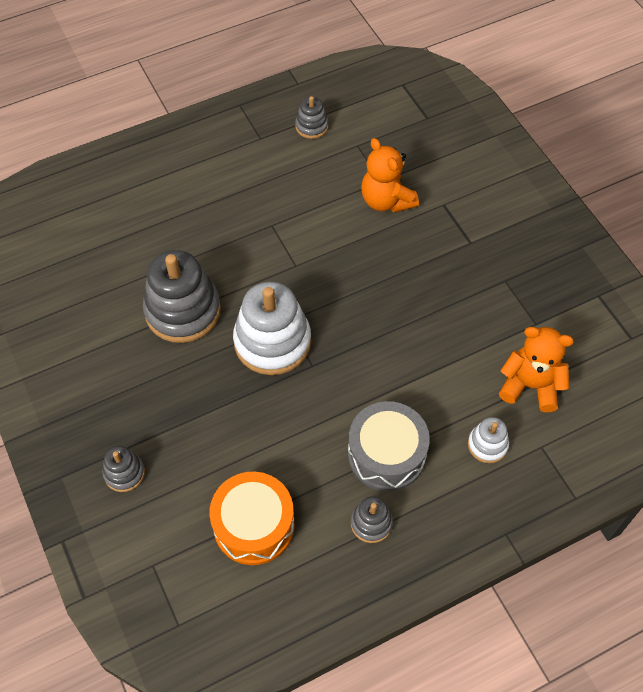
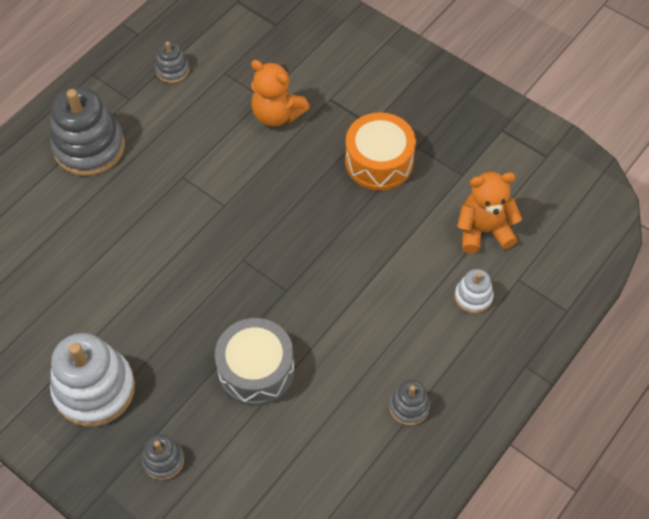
camera: 25 degrees left, 0 degrees up
(183, 311) = (140, 289): grey stacking toy -> grey stacking toy (89, 147)
(254, 525) = (307, 454): orange drum -> orange drum (379, 161)
(272, 342) = (239, 283): white stacking toy -> white stacking toy (94, 389)
(386, 454) = (392, 341): grey drum -> grey drum (256, 370)

